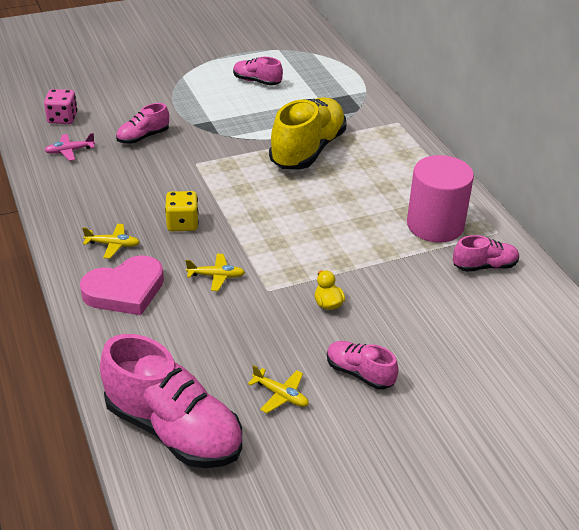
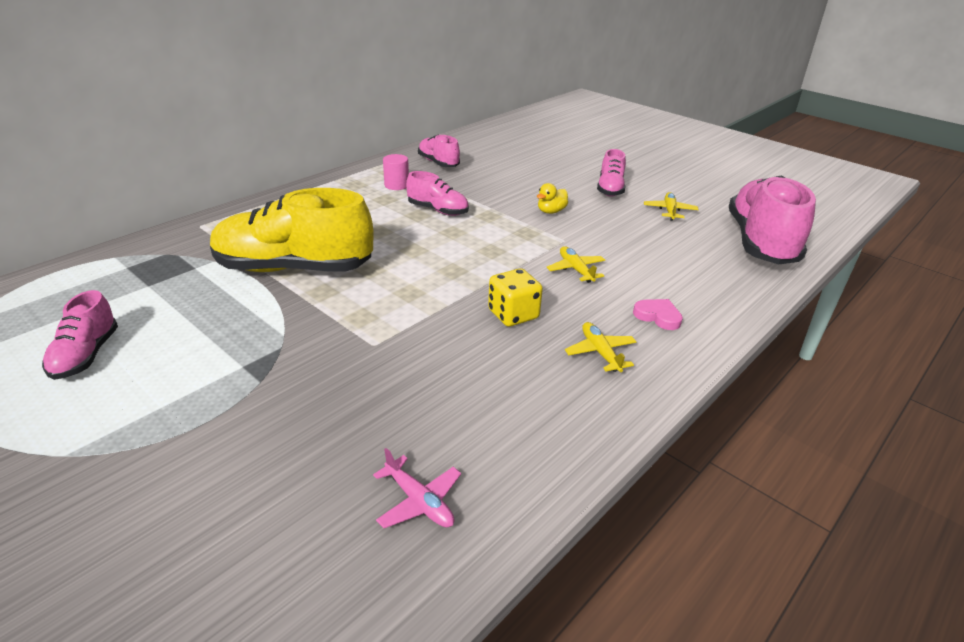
camera: 115 degrees left, 5 degrees down
(62, 118) = (300, 579): pink dice -> none
(125, 290) = (658, 316): pink heart -> pink heart, size x0.48
(143, 137) = (326, 423): pink shoe -> pink shoe (438, 210)
(435, 225) = (396, 185): pink cylinder -> pink cylinder, size x0.44

